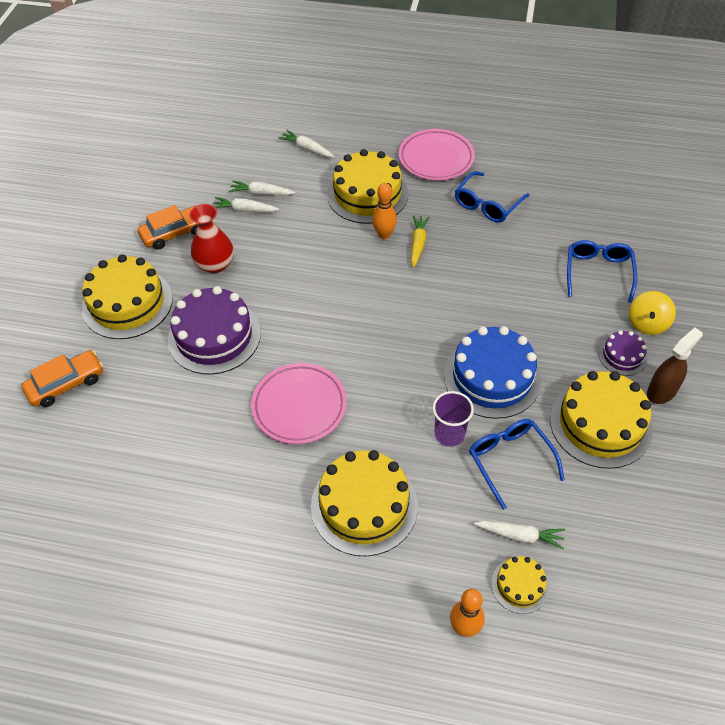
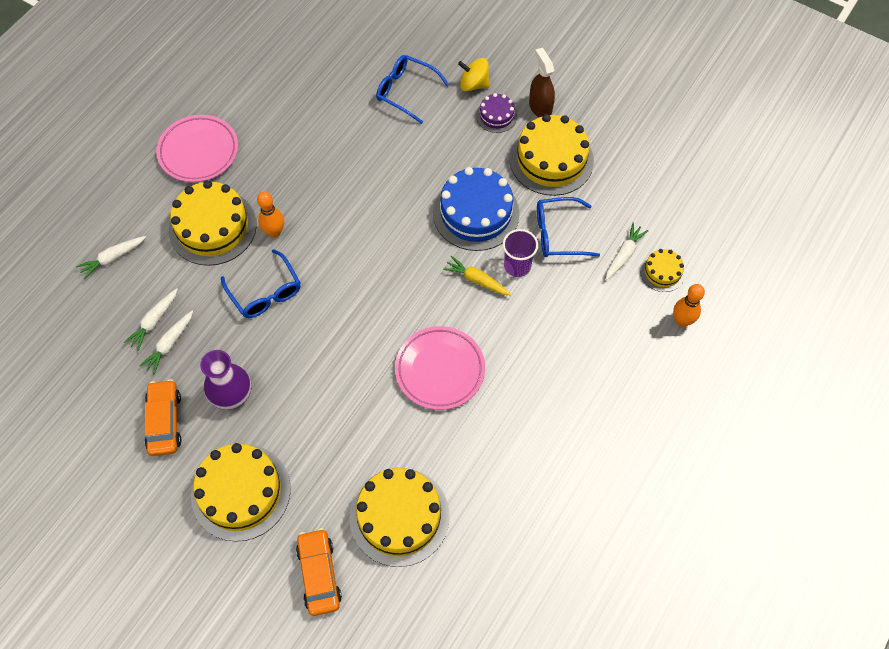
camera: 70 degrees left, 10 degrees up
(214, 336) = (325, 419): purple cake -> none
(215, 264) = (231, 394): red vase -> purple vase
(364, 505) = (557, 352): yellow cake -> yellow cake (399, 516)
(418, 244) = (301, 209): yellow carrot -> yellow carrot (477, 280)
(487, 205) = (283, 136): blue glasses -> blue glasses (265, 292)
(647, 323) = (473, 84): yellow spinning top -> yellow spinning top turned 150 degrees clockwise

